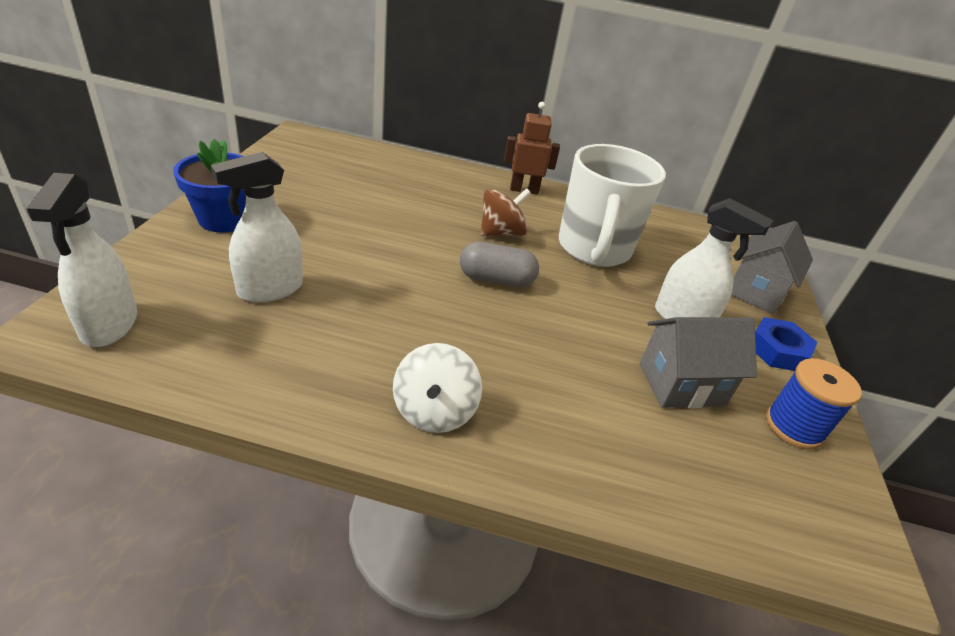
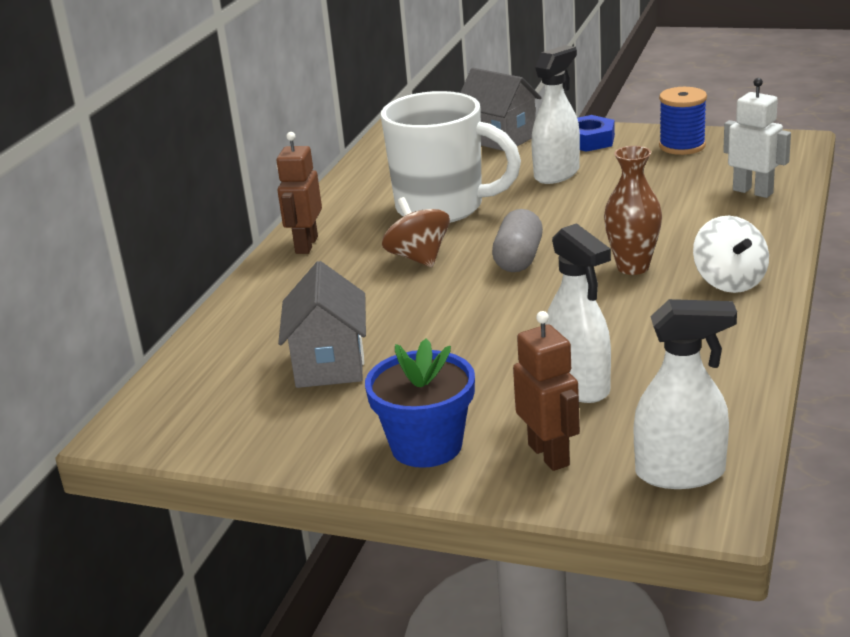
camera: 75 degrees left, 10 degrees down
(180, 266) = (549, 455): none -> brown robot
(434, 411) = (729, 281): white spinning top -> white spinning top turned 60 degrees clockwise
(474, 345) = (633, 267): none -> brown vase
(673, 474) = (753, 191): none -> white robot
(681, 384) = (650, 181): grey house -> grey house (329, 364)

